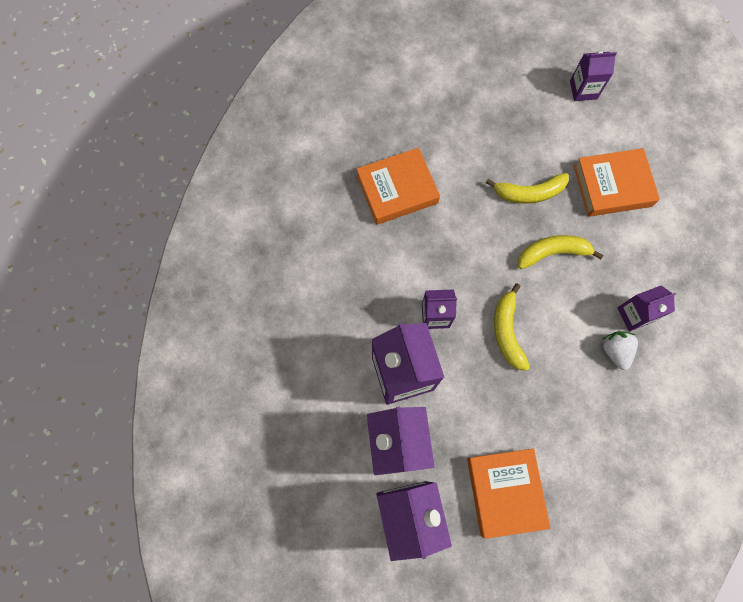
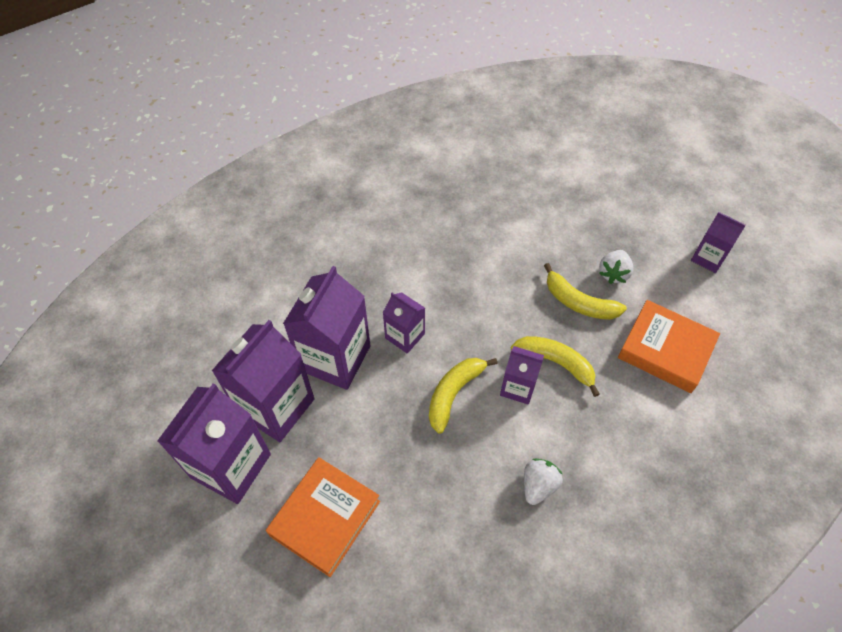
camera: 40 degrees right, 15 degrees down
(397, 190) = (465, 225): orange book -> none
(532, 151) = (613, 273): none -> white strawberry
(634, 315) = (586, 470): purple carton -> purple carton (518, 387)

